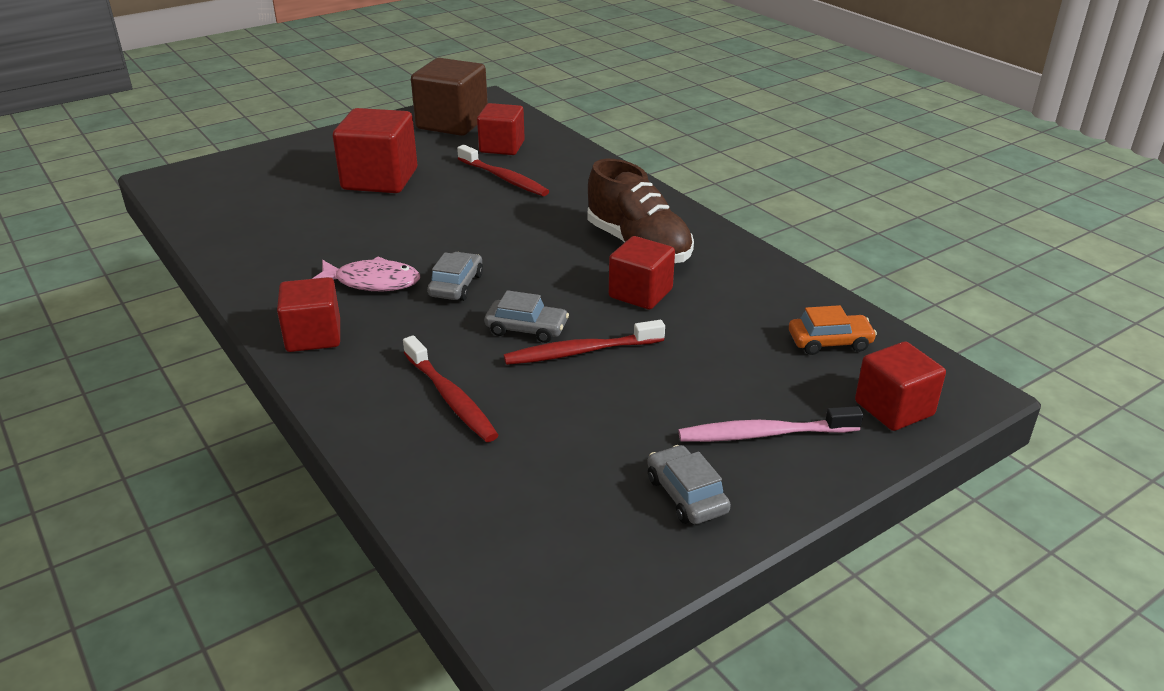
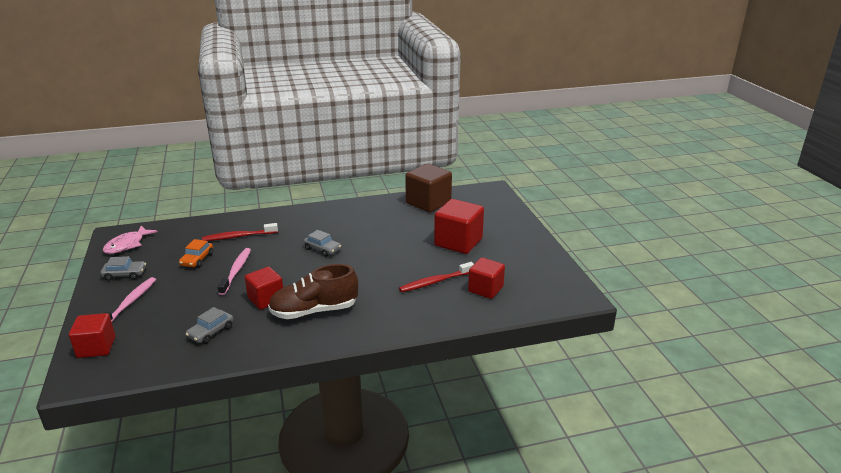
camera: 110 degrees right, 5 degrees down
(313, 336) = (311, 214): red cube -> none
(372, 282) = (344, 229): pink fish -> pink fish (127, 245)
(452, 123) = (536, 276): brown cube -> brown cube (428, 203)
(526, 329) = (268, 261): grey car -> grey car (211, 332)
(581, 352) = (236, 271): red toothbrush -> pink toothbrush
(829, 342) = (162, 348): orange car -> orange car (197, 259)

